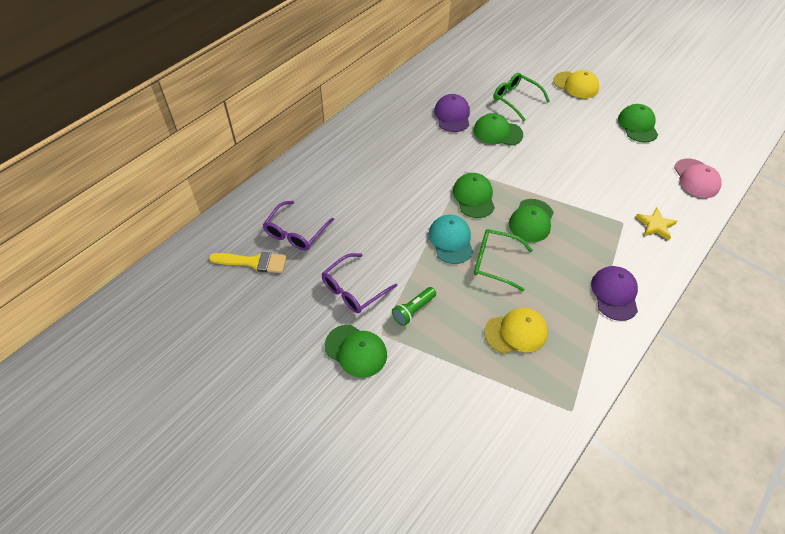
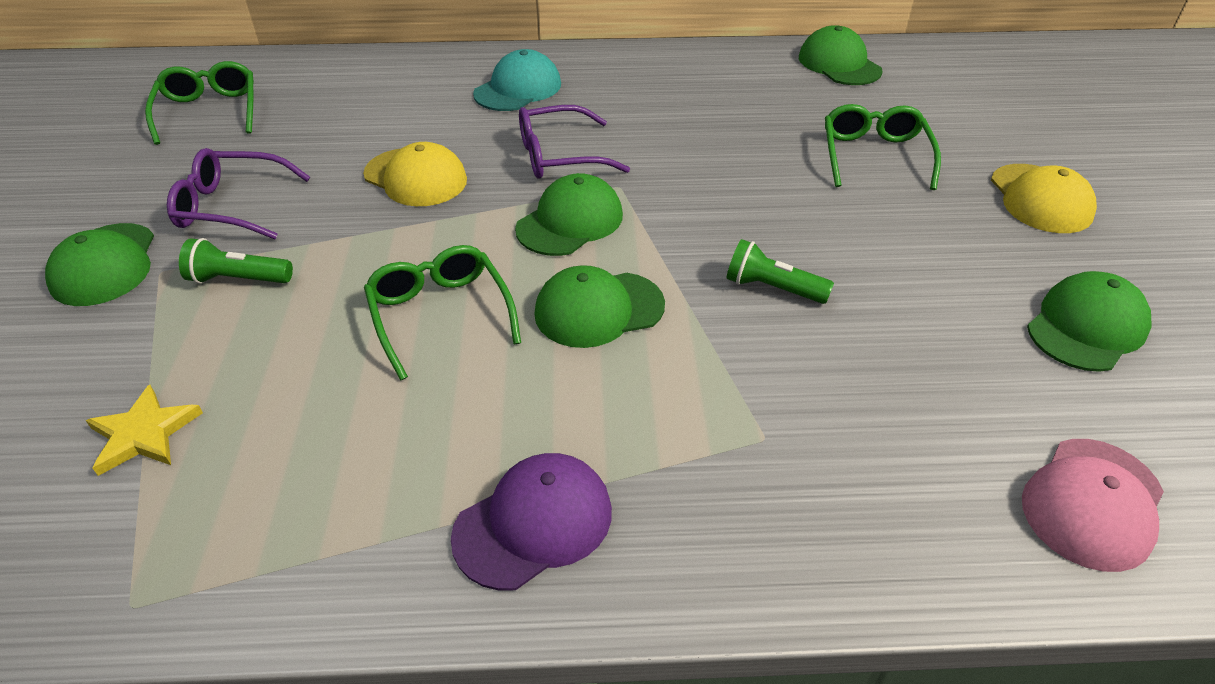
camera: 50 degrees right, 10 degrees down
(253, 262) = (209, 112): yellow brush -> green glasses
(296, 232) = (299, 114): purple glasses -> purple glasses (559, 156)
(451, 240) = (438, 245): turquoise cap -> turquoise cap (518, 89)
(452, 115) = (726, 119): purple cap -> none
(497, 132) = (761, 175): green cap -> green cap (839, 64)
(516, 332) = (287, 421): yellow cap -> yellow cap (415, 177)
(560, 174) = (772, 288): none -> green flashlight
(655, 225) = (830, 497): yellow star -> yellow star (144, 434)

